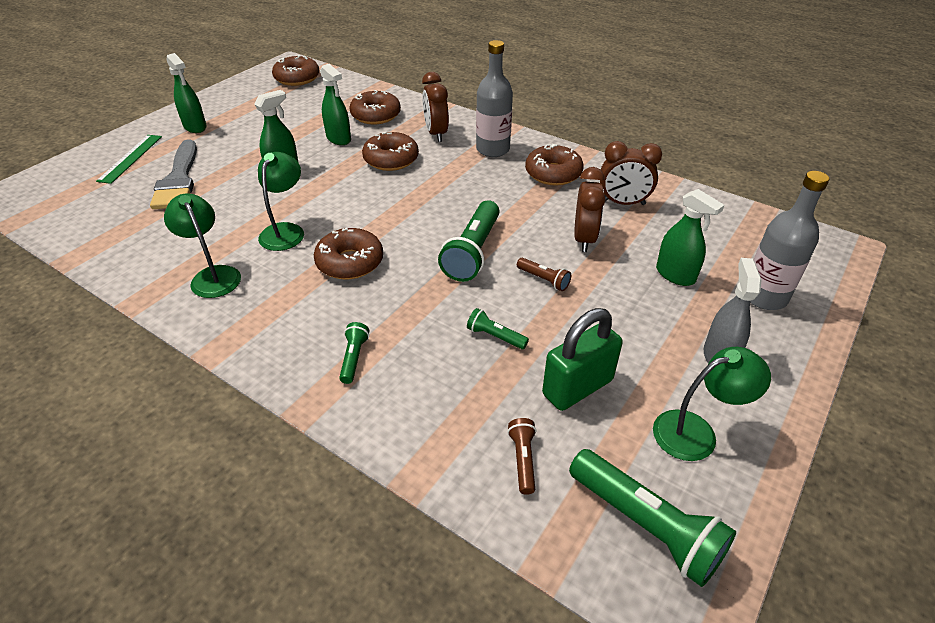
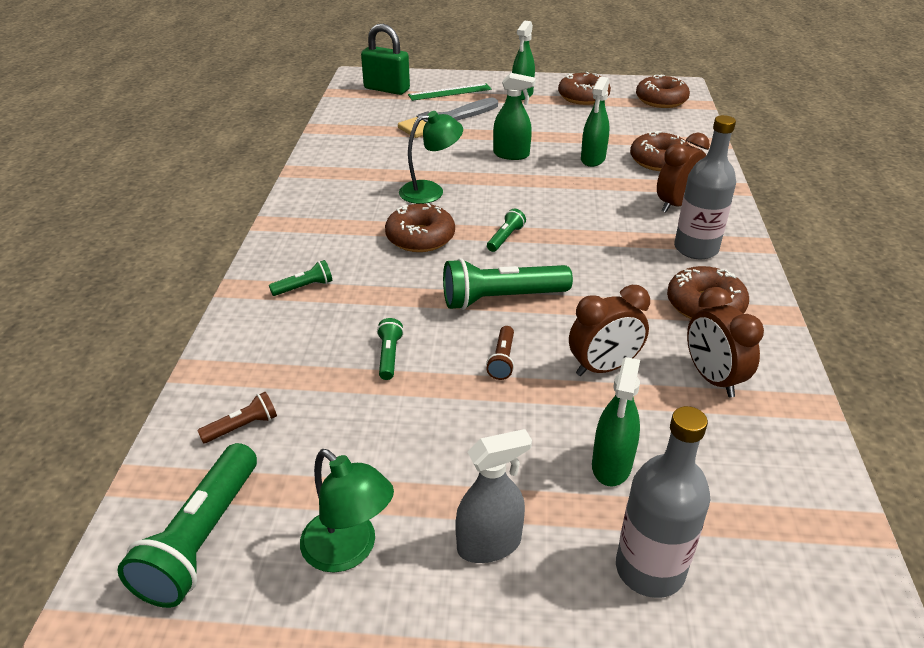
camera: 60 degrees right, 5 degrees down
(213, 275) = (347, 185): green lamp -> none
(391, 159) = (596, 198): brown donut -> brown donut (583, 97)
(398, 220) = (505, 238): none -> green flashlight
(577, 387) = (357, 435): green padlock -> green padlock (386, 89)

